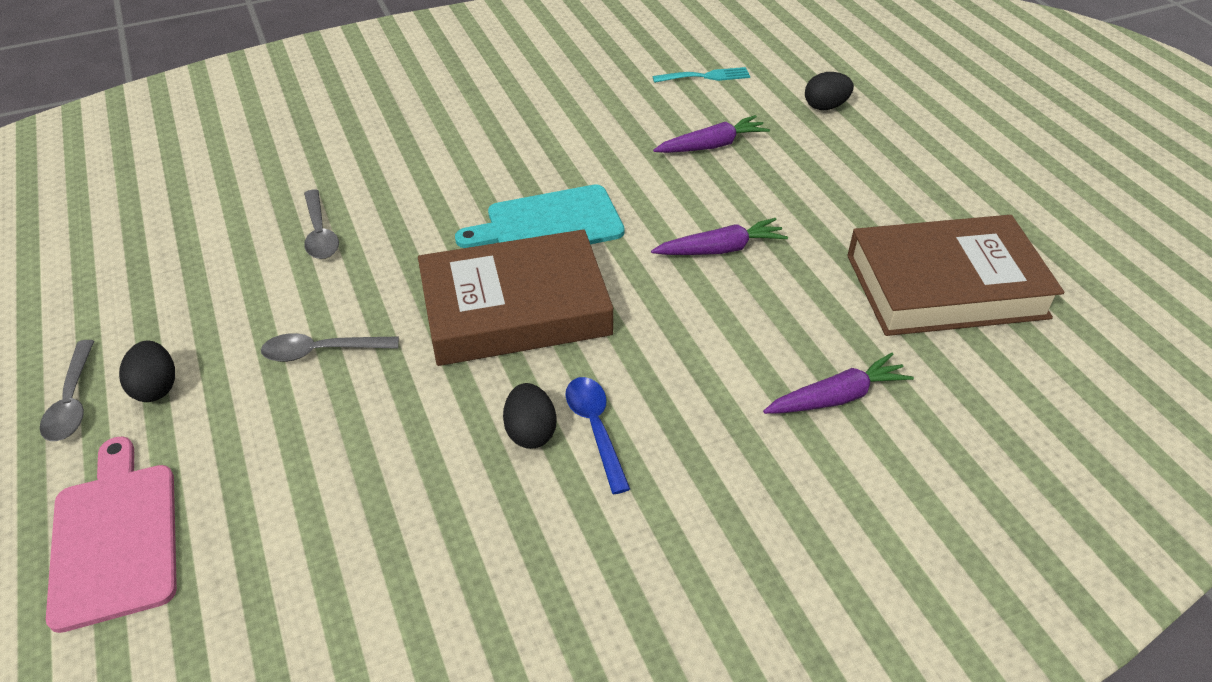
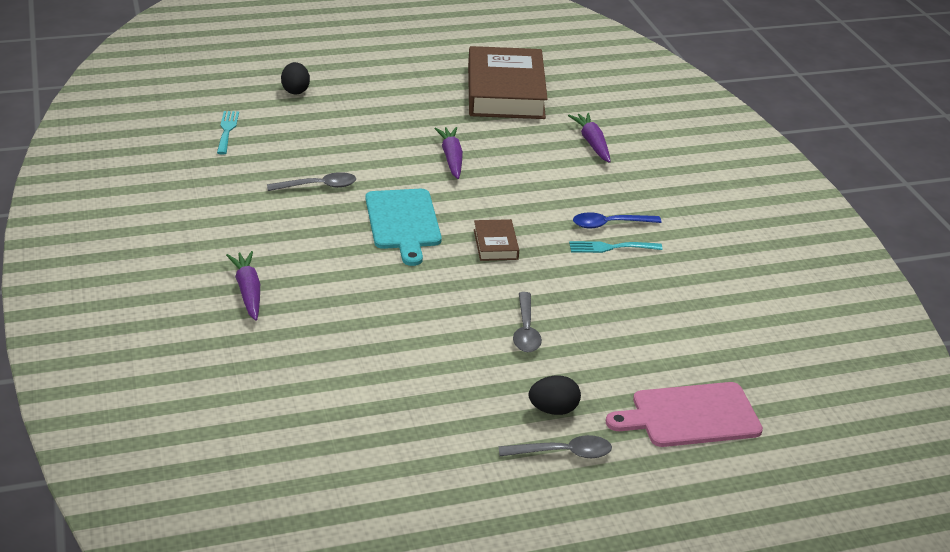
camera: 85 degrees left, 10 degrees down
(320, 233) = (383, 332): grey spoon -> grey spoon (318, 186)
(515, 309) = (495, 244): brown book -> brown book, size x0.43
(530, 432) = (610, 247): black egg -> turquoise fork
(712, 145) = (327, 143): purple carrot -> purple carrot (248, 291)

